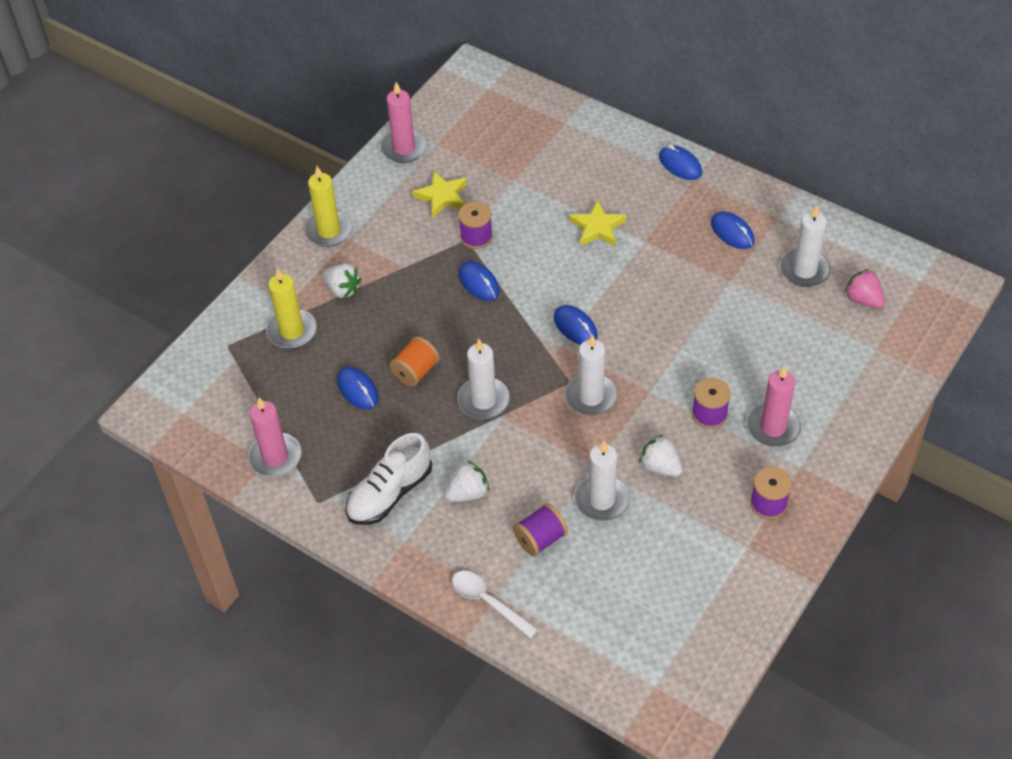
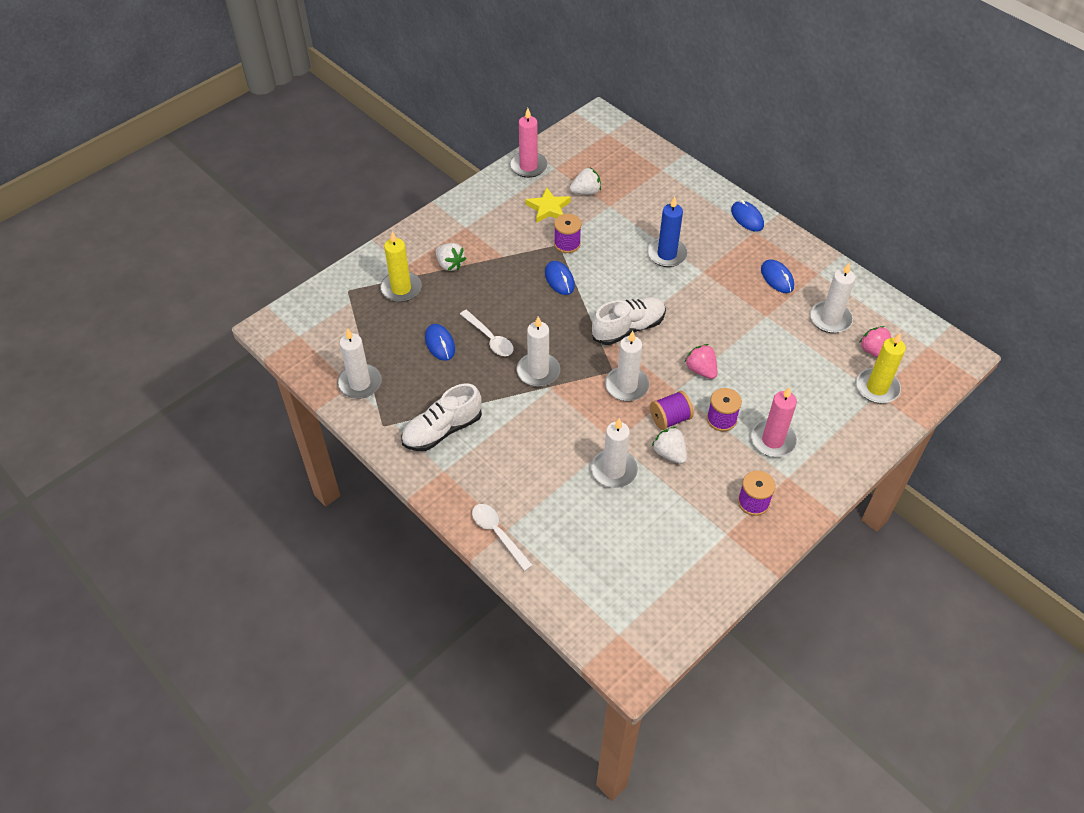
camera: 10 degrees right, 0 degrees up
(275, 457) = (360, 383): pink candle -> white candle
(329, 231) = (452, 218): yellow candle -> yellow candle (877, 388)
(415, 371) = (490, 338): orange spool -> white spoon
(468, 493) = (505, 442): white strawberry -> white strawberry (586, 192)
(540, 539) = (554, 492): purple spool -> purple spool (670, 419)
(575, 327) = (628, 328): blue mouse -> white shoe
(597, 227) = (667, 254): yellow star -> blue candle
(672, 360) = (701, 370): none -> pink strawberry

